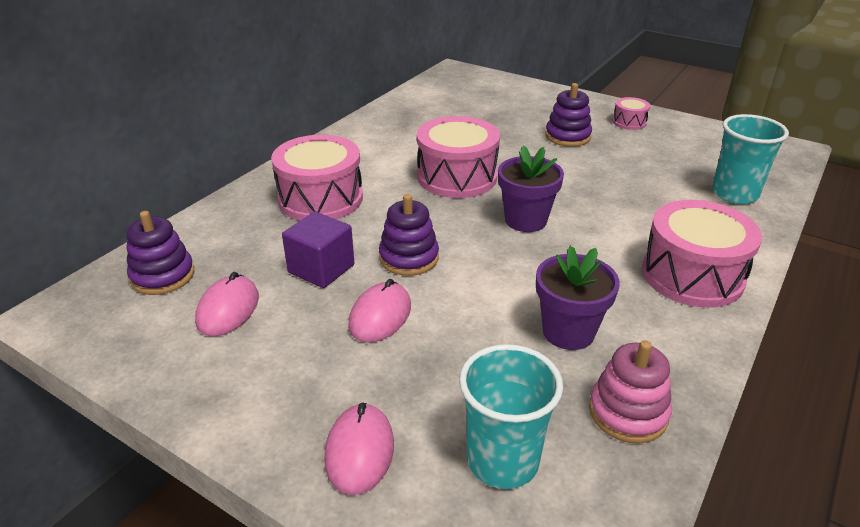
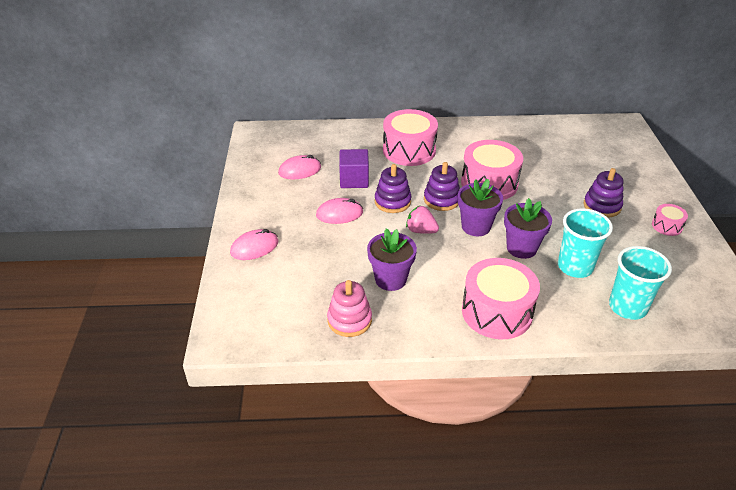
camera: 55 degrees right, 5 degrees up
(163, 276) = (302, 142): purple stacking toy -> purple stacking toy (441, 199)
(492, 262) = (421, 231): none -> pink strawberry
(502, 461) = (283, 290): turquoise cup -> turquoise cup (575, 267)
(592, 209) = (521, 248): none -> purple flower pot

